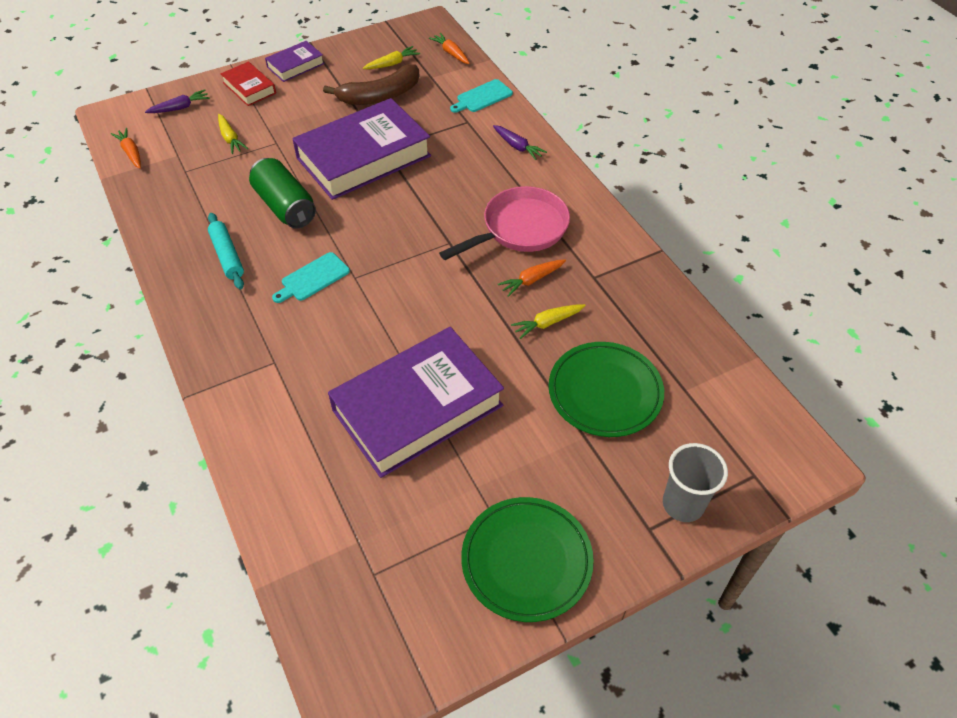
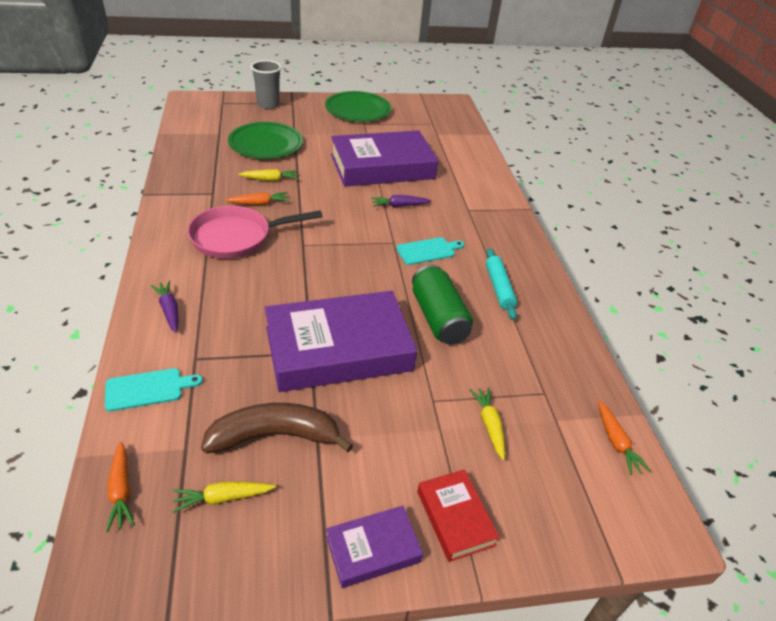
camera: 165 degrees left, 10 degrees down
(180, 108) = (560, 508): purple carrot -> purple carrot (399, 206)

